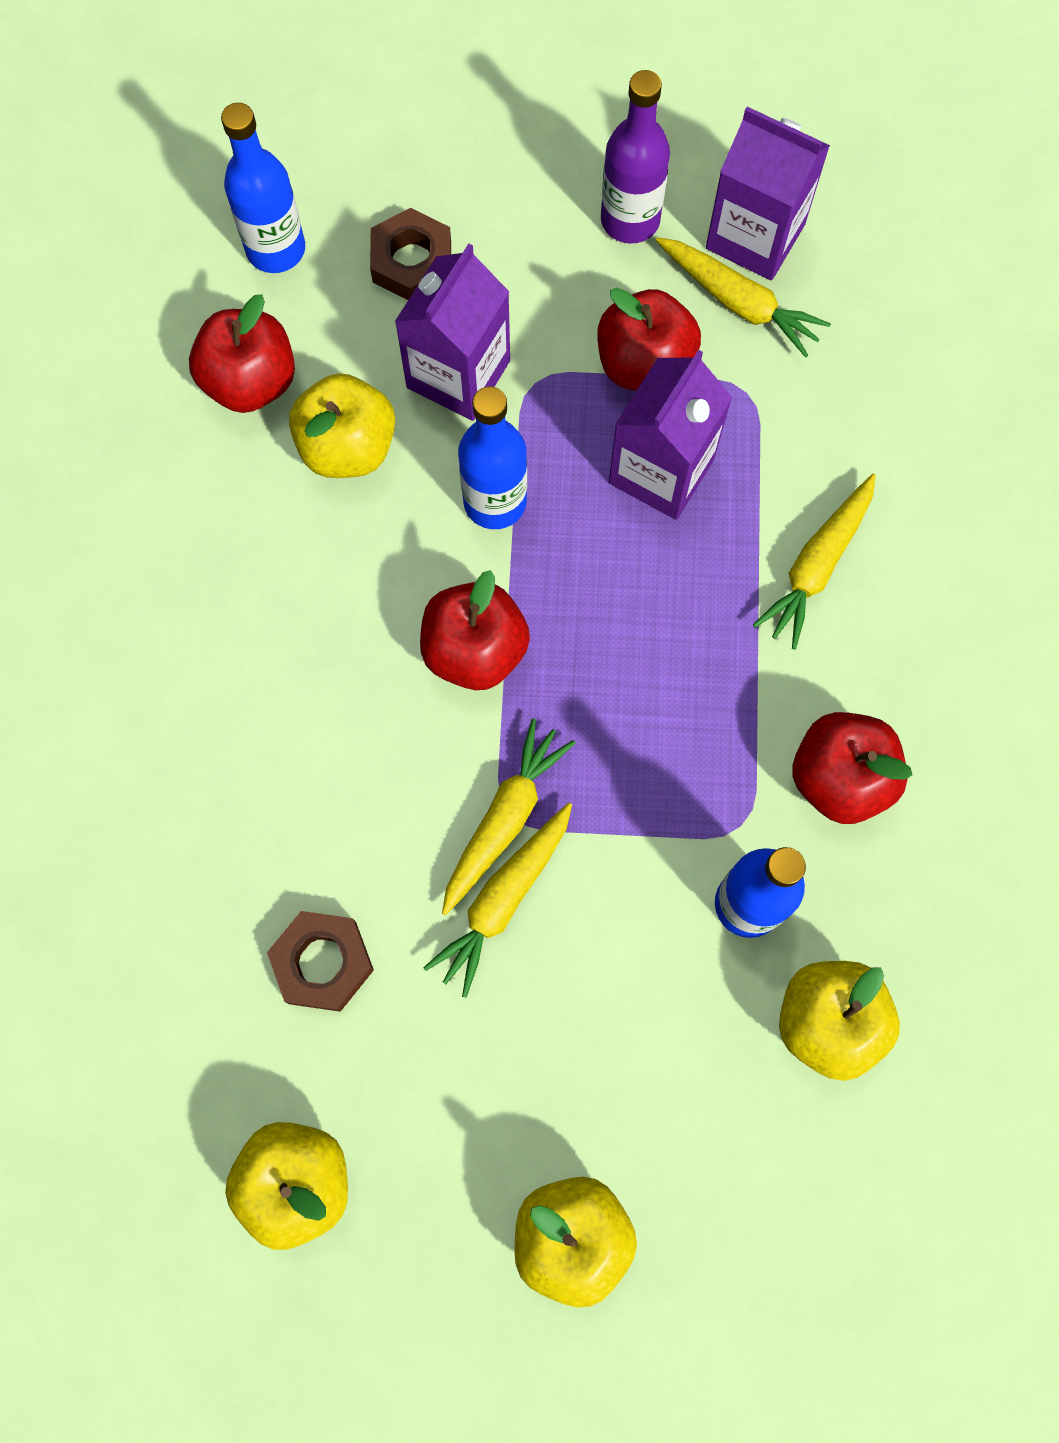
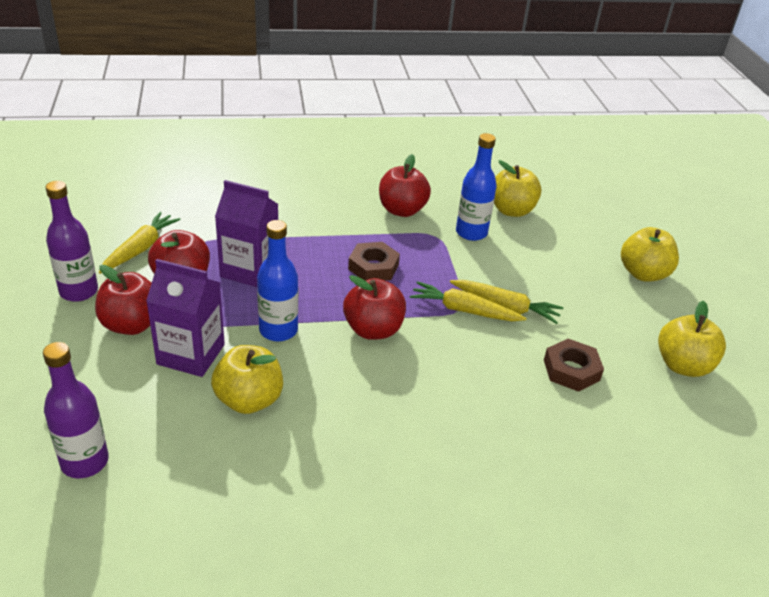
camera: 105 degrees left, 35 degrees down
(251, 382) = (201, 459): red apple -> red apple (132, 325)
(276, 249) = (85, 462): blue bottle -> purple bottle
(412, 262) = (102, 385): brown nut -> brown nut (373, 267)
(755, 236) = (96, 245): purple carton -> none
(816, 566) = (296, 219): yellow carrot -> none

